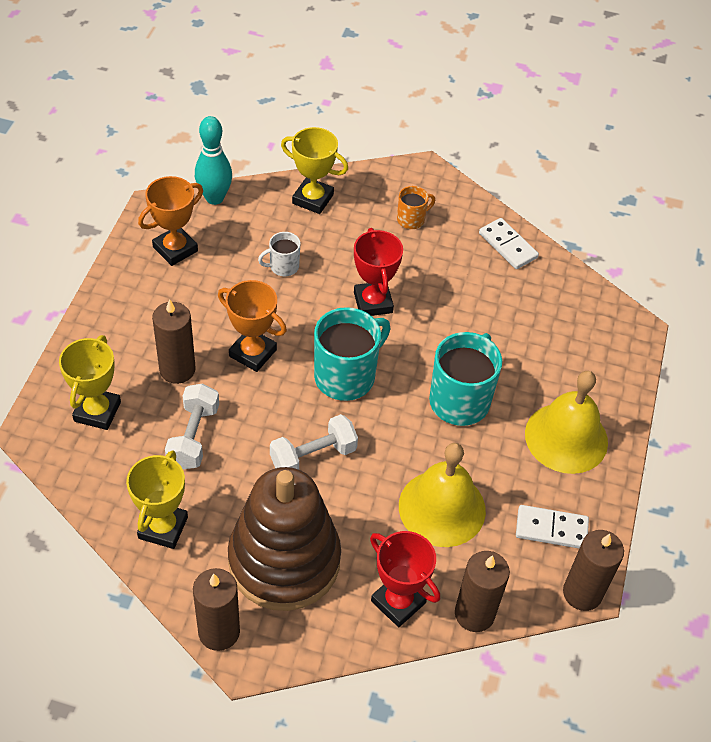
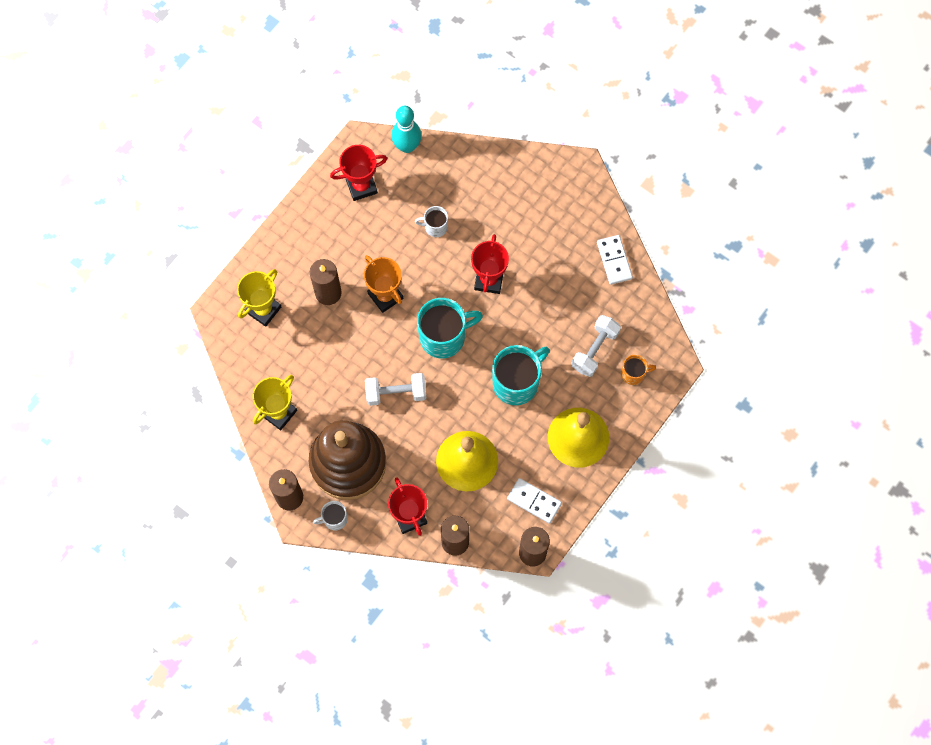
camera: 25 degrees right, 20 degrees up
(175, 249) = (361, 186): orange trophy -> red trophy
(193, 436) = (321, 350): white dumbbell -> white dumbbell (595, 350)
(295, 640) = (334, 519): none -> white mug
(313, 199) = (482, 170): yellow trophy -> none
(411, 219) = (550, 213): orange mug -> orange mug (633, 374)

